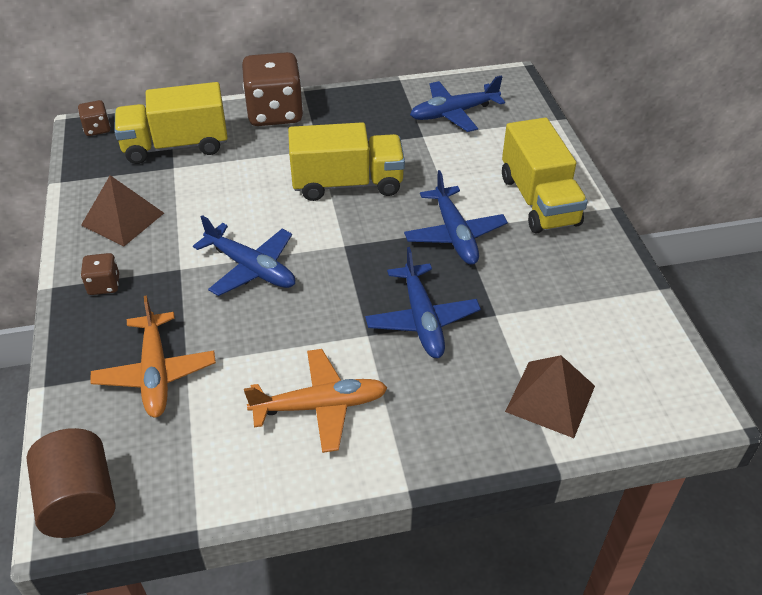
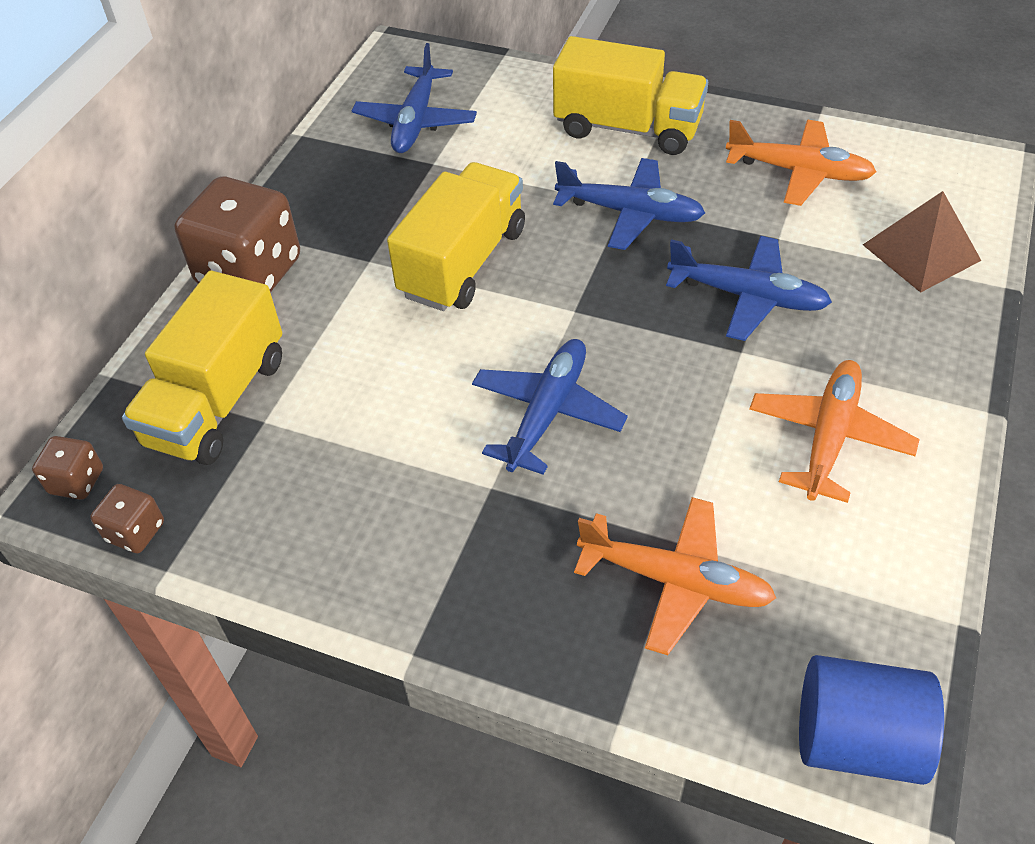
camera: 55 degrees left, 5 degrees up
(80, 501) = (856, 739): brown cylinder -> blue cylinder
(104, 285) = (458, 586): brown dice -> brown dice (135, 532)
(122, 219) = (329, 518): brown pyramid -> none
(250, 268) = (547, 413): blue plane -> blue plane turned 45 degrees counterclockwise
(577, 300) = (798, 172): none -> orange plane

